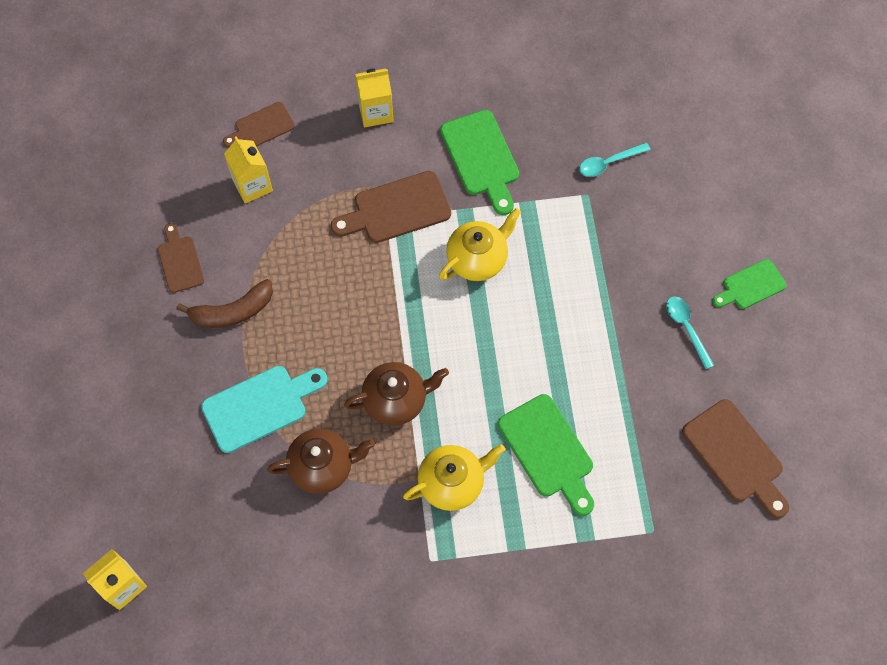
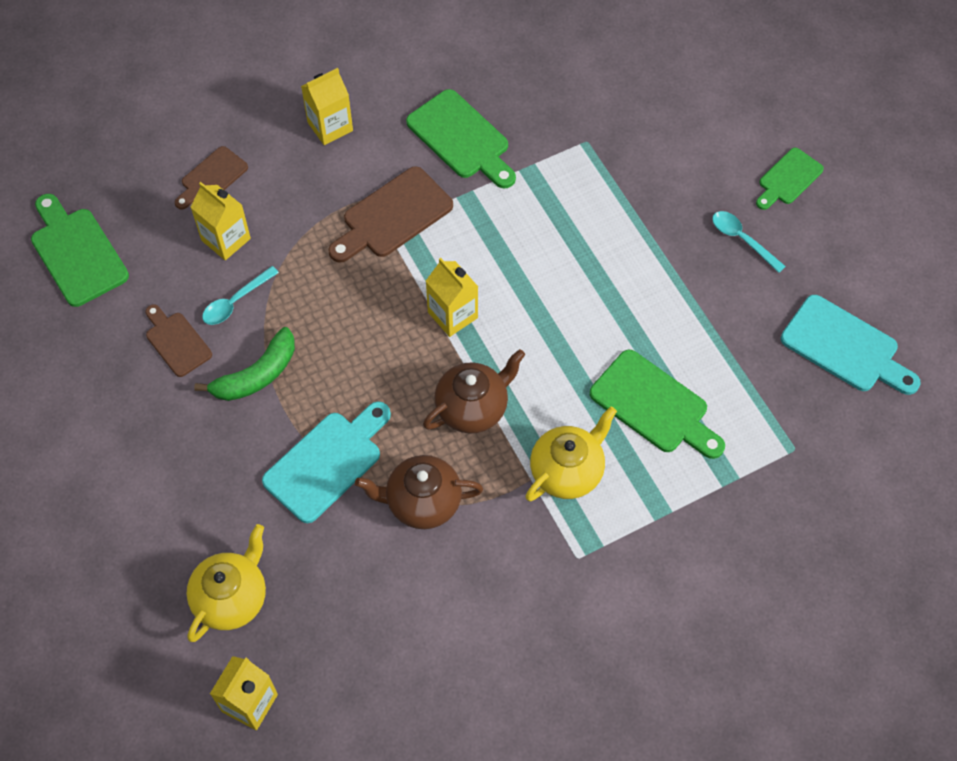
camera: 20 degrees left, 5 degrees down
(130, 158) = (77, 253): none -> green cutting board
(232, 311) = (257, 375): brown banana -> green banana
(323, 467) = (422, 502): brown teapot -> brown teapot turned 150 degrees counterclockwise
(412, 313) = (452, 315): none -> yellow carton
(478, 259) = (500, 239): yellow teapot -> yellow teapot (232, 598)
(608, 163) = (595, 104): turquoise spoon -> turquoise spoon (235, 301)
(736, 456) = (845, 347): brown cutting board -> turquoise cutting board

